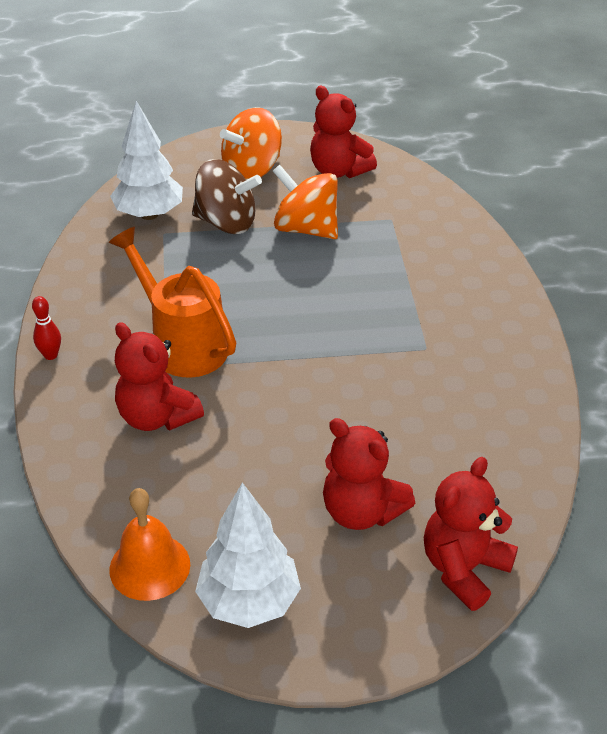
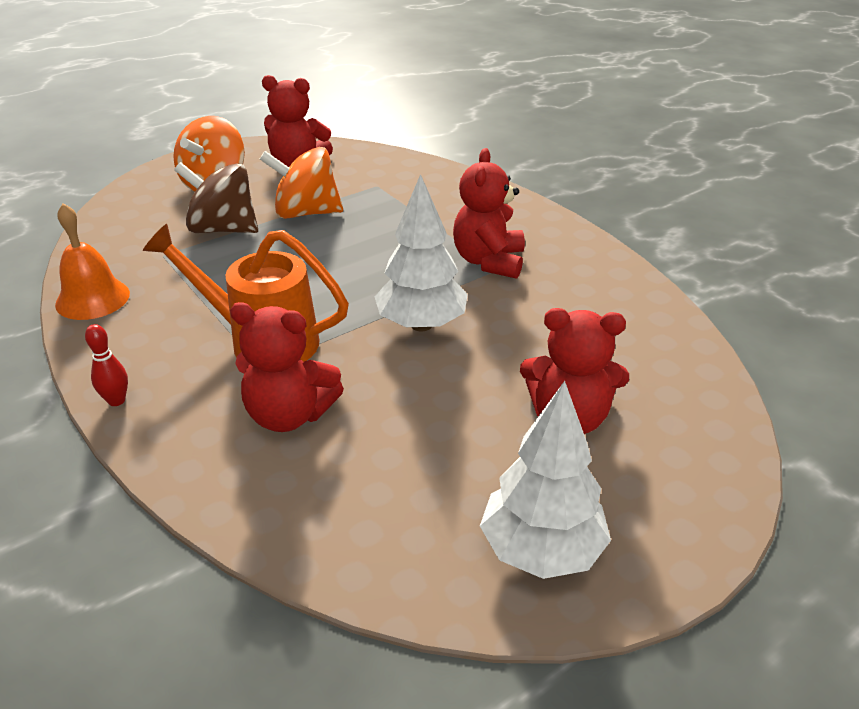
camera: 30 degrees left, 5 degrees down
(149, 214) = (134, 244): white tree -> white tree (421, 324)
(149, 566) = (405, 565): orange bell -> orange bell (92, 298)
(226, 223) = (223, 229): brown spinning top -> brown spinning top turned 150 degrees counterclockwise
(464, 569) = (702, 428): red teddy bear -> red teddy bear (489, 261)

